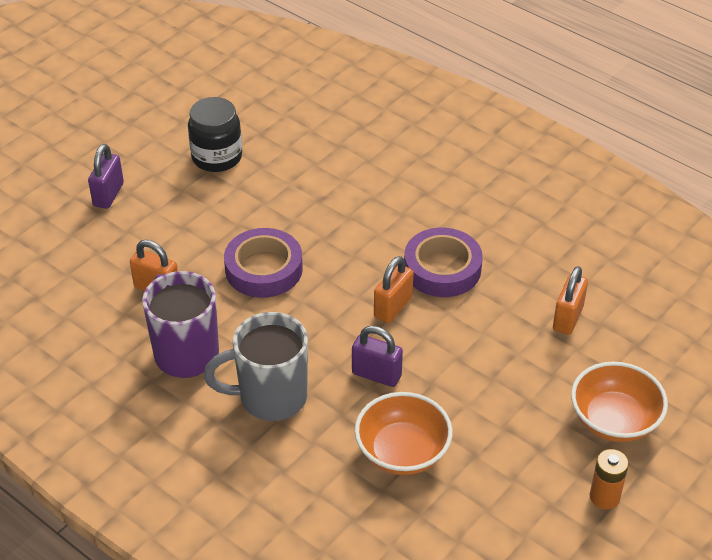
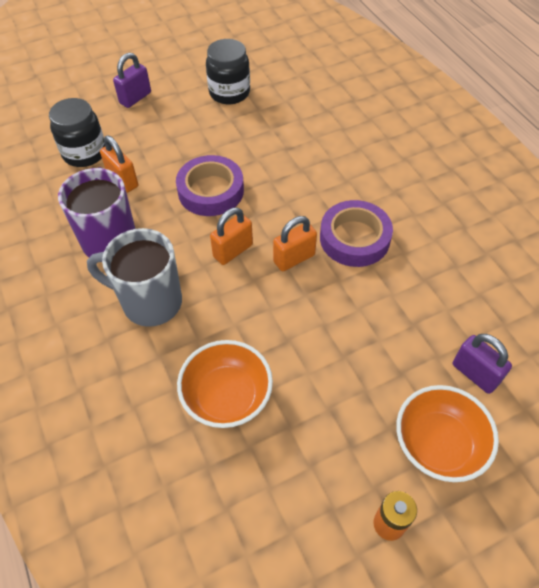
camera: 25 degrees right, 10 degrees up
(91, 273) = (84, 153): none -> black jar
(376, 375) = (246, 314): purple padlock -> purple padlock (475, 374)
(568, 318) = (443, 323): orange padlock -> orange padlock (233, 251)

